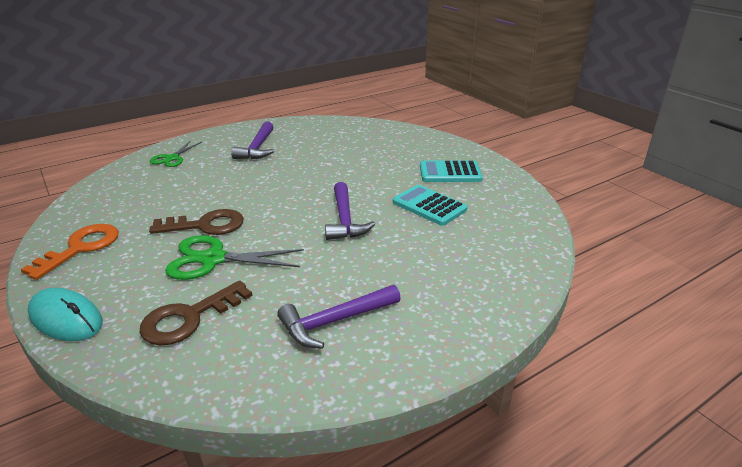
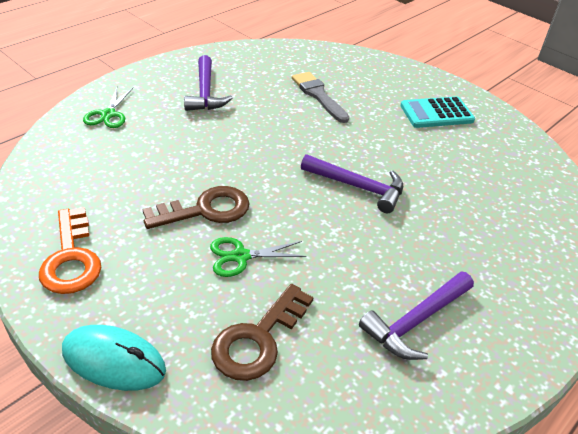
camera: 15 degrees left, 10 degrees up
(81, 248) = (71, 258): orange key -> orange key turned 150 degrees clockwise
(212, 259) = (240, 256): green scissors -> green scissors, size x0.63
(345, 220) = (358, 187): purple hammer -> purple hammer turned 45 degrees counterclockwise
(351, 155) = (318, 95): none -> grey brush
(429, 206) = (437, 160): turquoise calculator -> none

